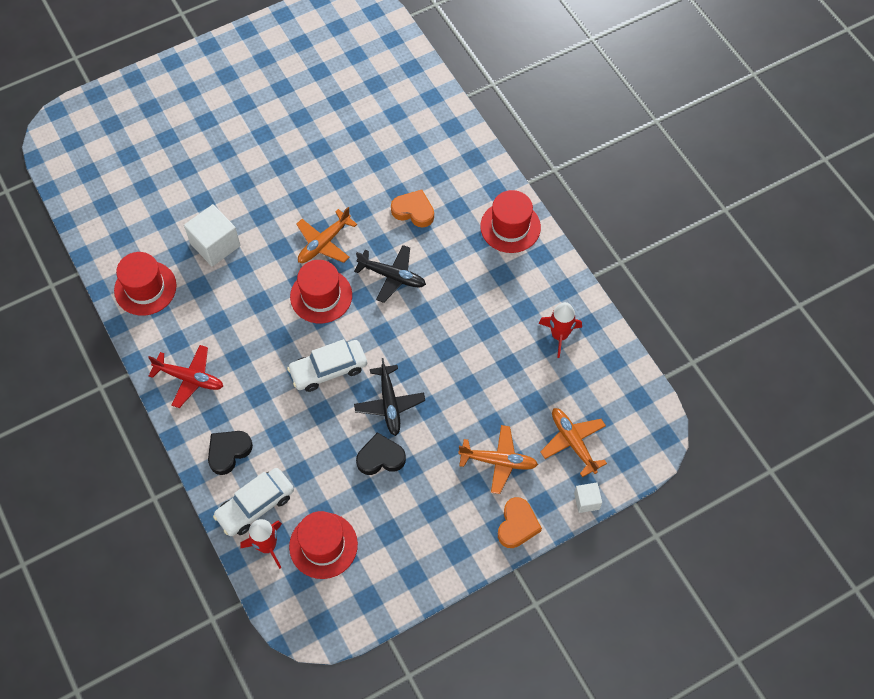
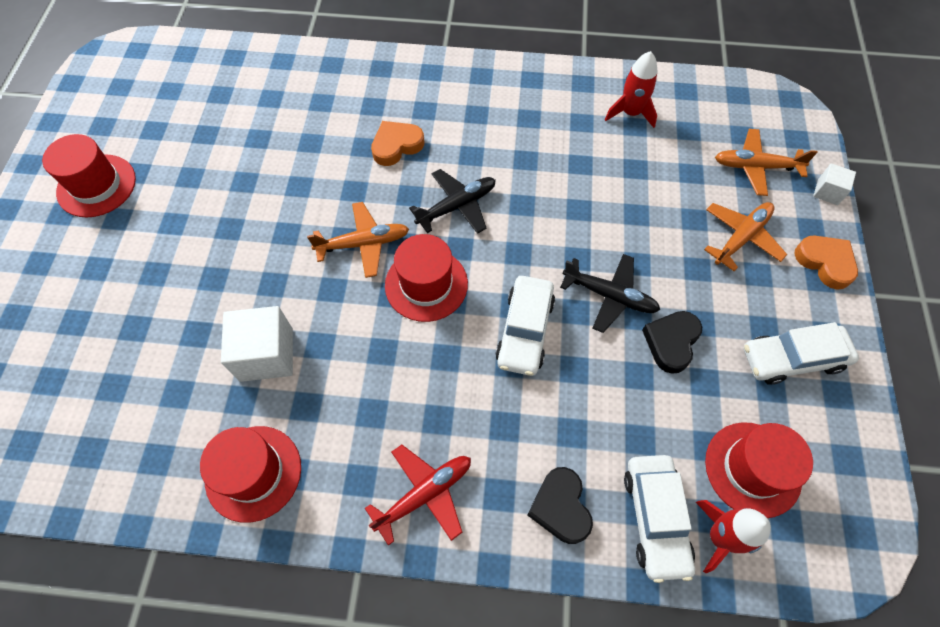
camera: 55 degrees left, 0 degrees up
(324, 243) = (363, 244): orange plane -> orange plane turned 90 degrees counterclockwise
(420, 536) = (792, 358): none -> white car
(510, 227) = (482, 83): red hat -> red hat (96, 185)

